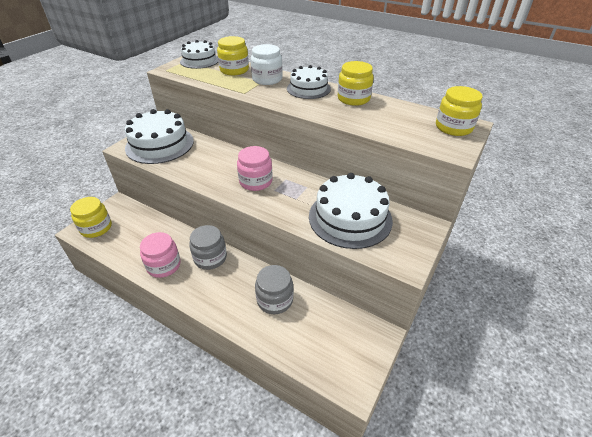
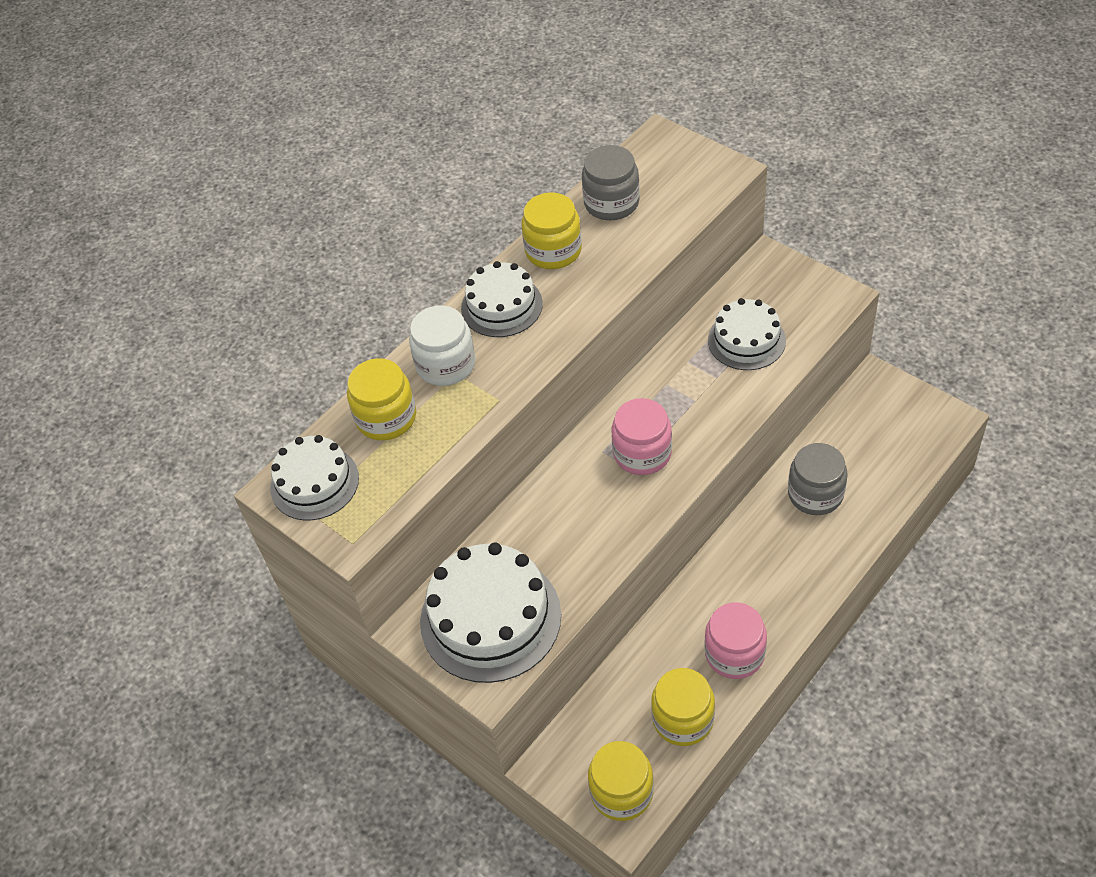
camera: 75 degrees left, 10 degrees up
(210, 258) = (723, 583): grey jar -> grey jar (611, 203)
(350, 218) = (746, 340): white cake -> white cake, size x0.62
(453, 127) = (665, 156): yellow jar -> yellow jar (683, 719)

